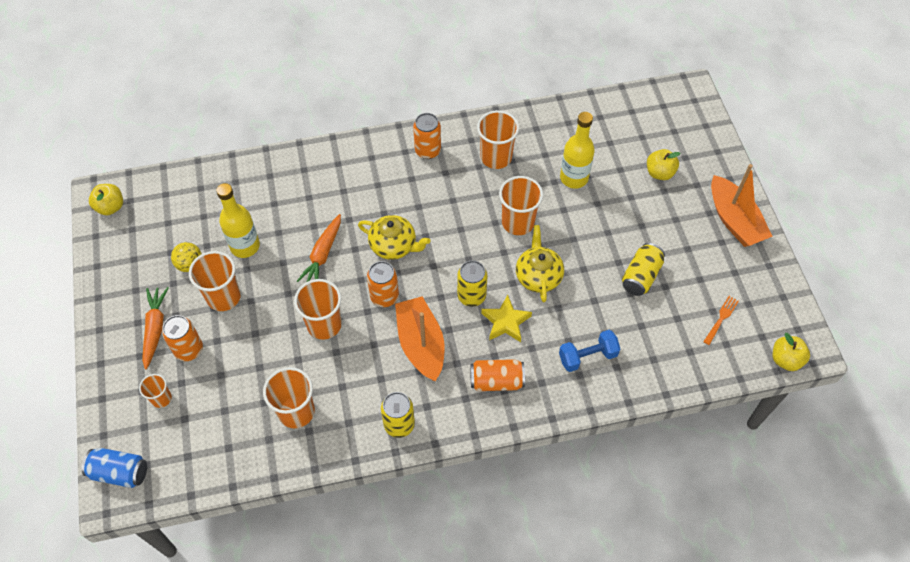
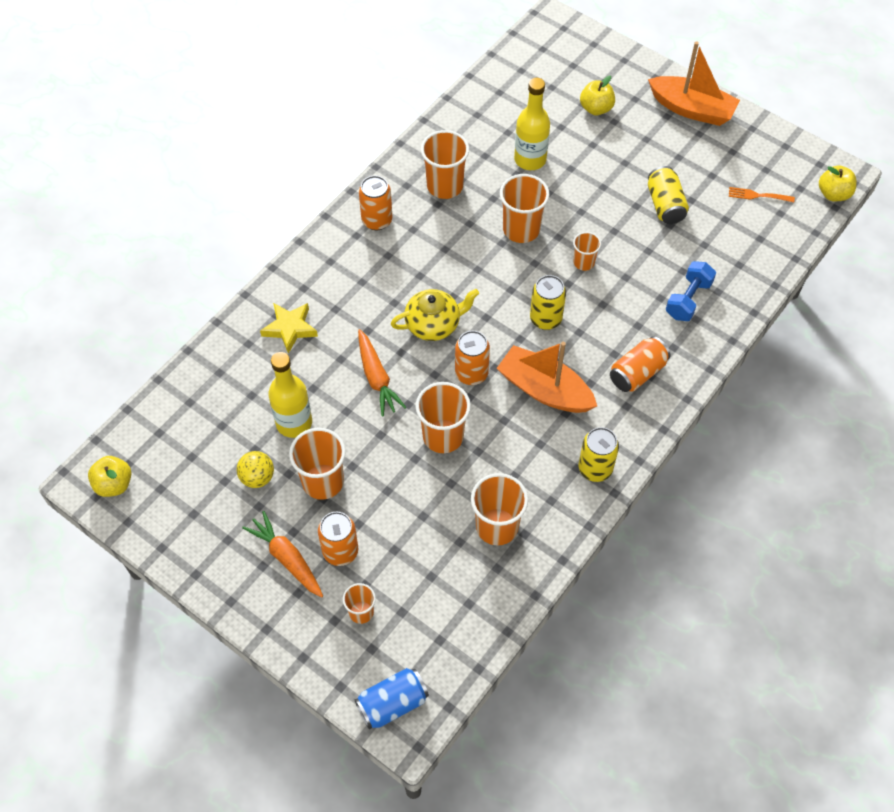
camera: 40 degrees left, 0 degrees up
(505, 322) = (595, 319): yellow star -> yellow star (290, 328)
(538, 276) = (584, 262): yellow teapot -> orange cup
(721, 318) = (758, 195): orange fork -> orange fork turned 75 degrees counterclockwise

